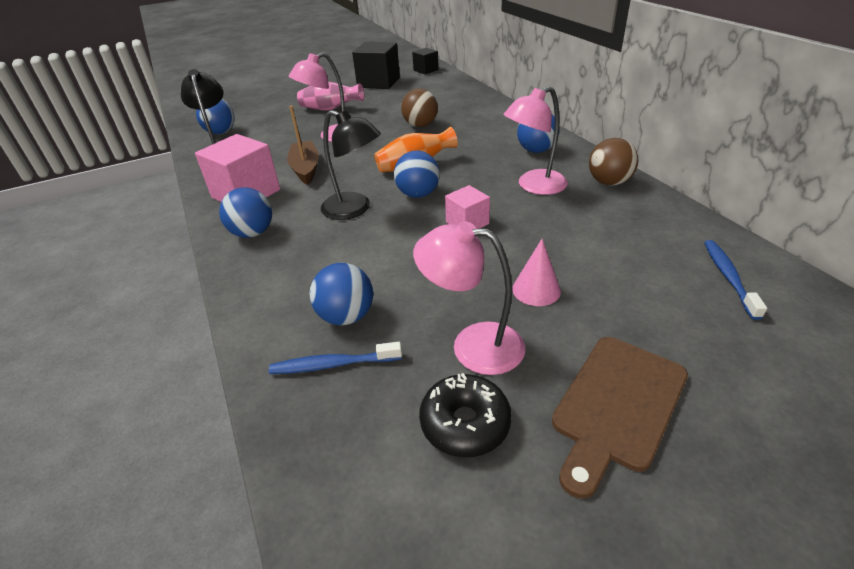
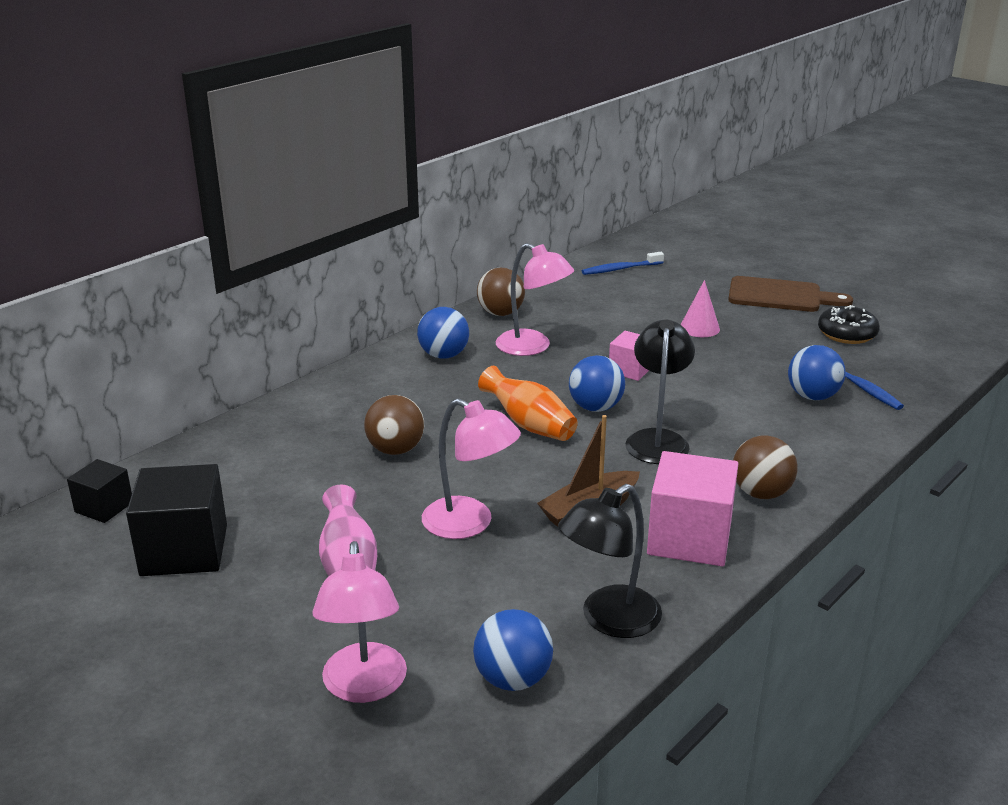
camera: 115 degrees left, 10 degrees down
(253, 233) = (761, 493): blue ball -> brown ball
(473, 345) = (783, 342): pink lamp -> pink lamp (364, 687)

